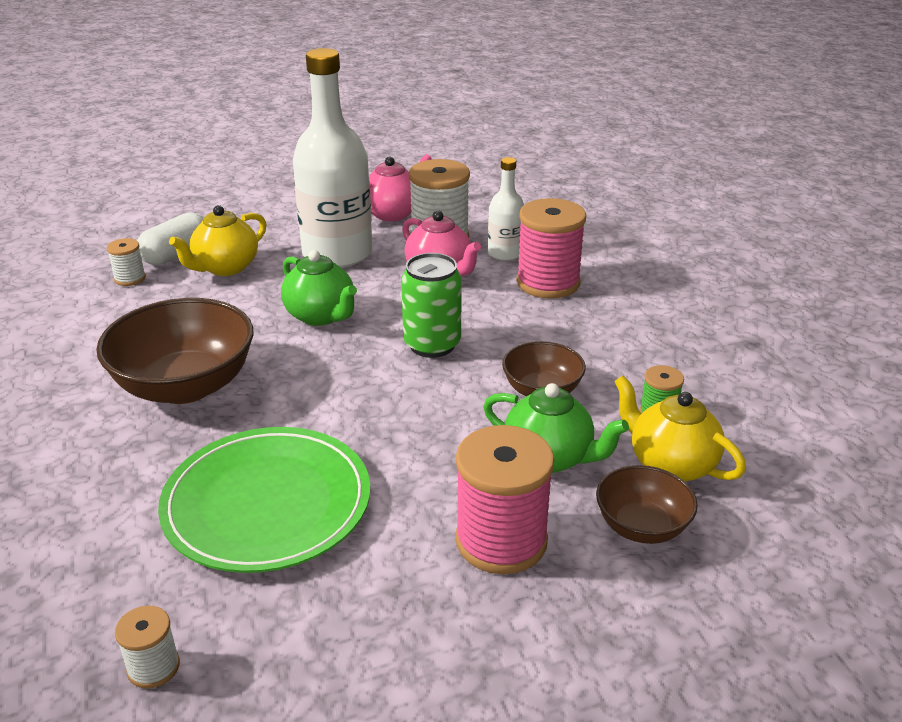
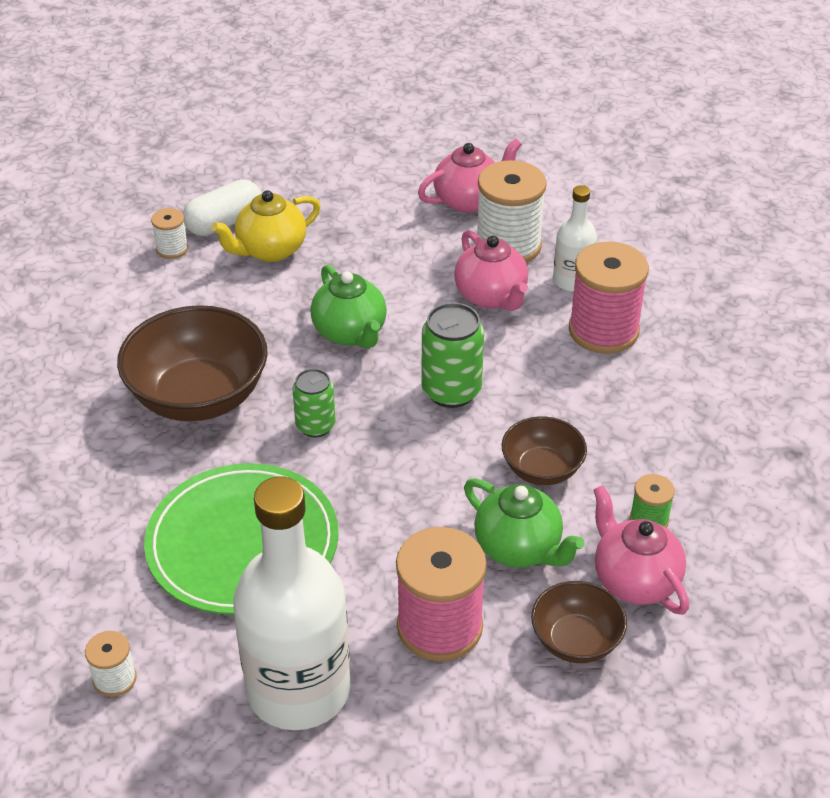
camera: 15 degrees right, 10 degrees up
(311, 391) = (315, 426): none -> green can
(337, 253) = (391, 250): white bottle -> white bottle (298, 689)
(671, 464) = (634, 580): yellow teapot -> pink teapot

